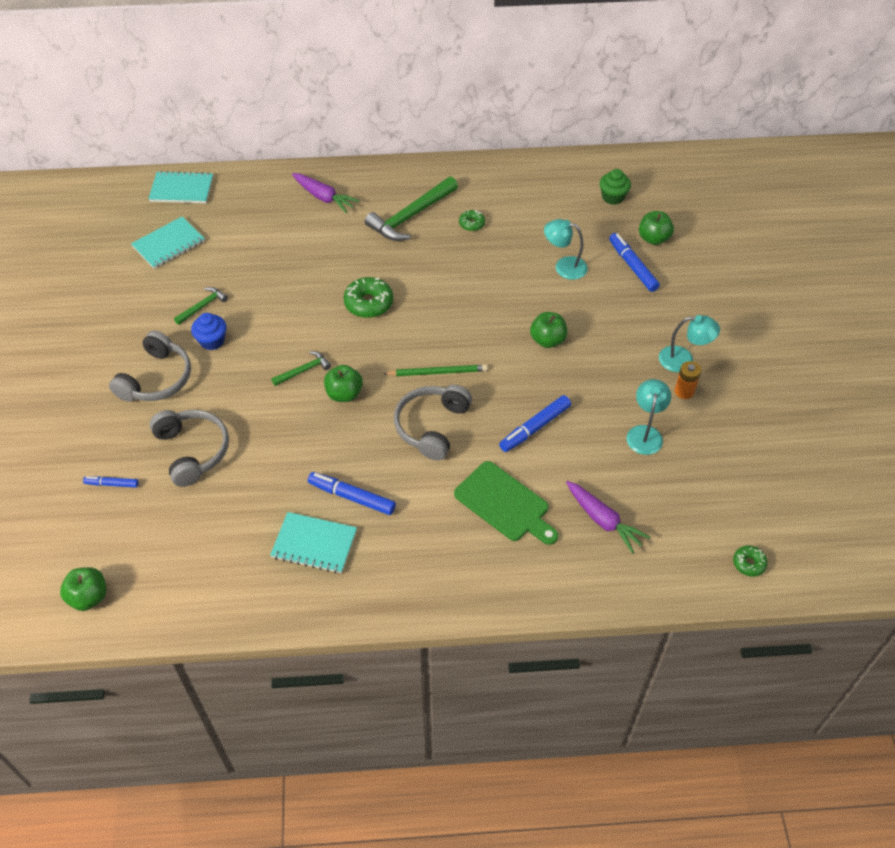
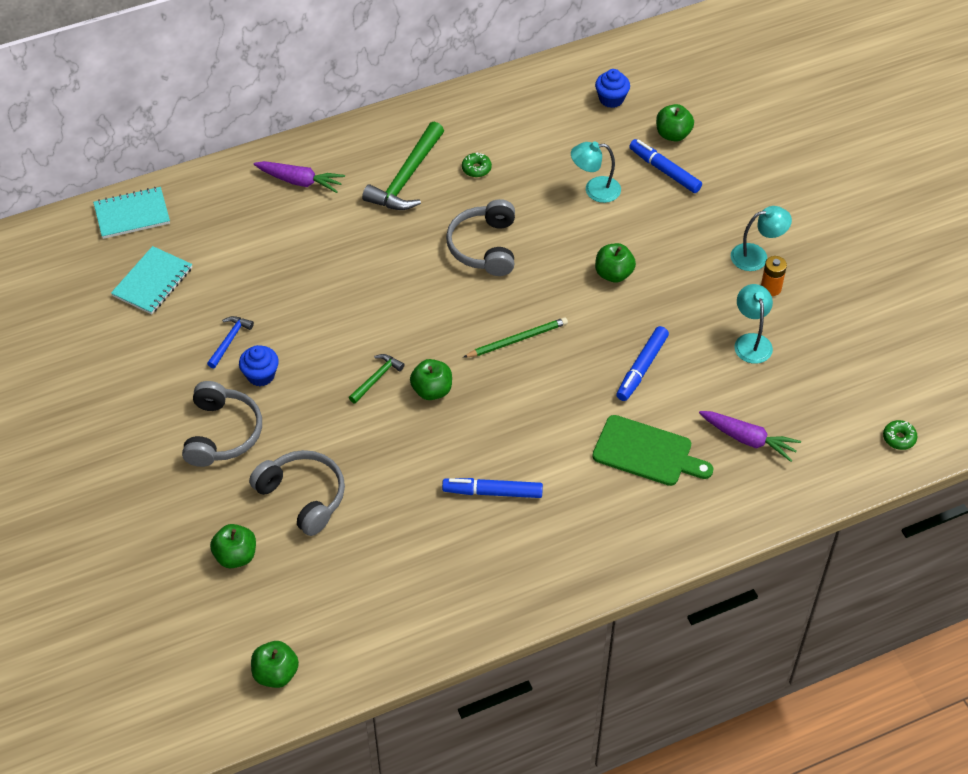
camera: 20 degrees left, 0 degrees up
(112, 484) = (236, 556): blue marker -> green apple
(203, 306) = (230, 340): green hammer -> blue hammer
(314, 544) = (478, 550): turquoise notebook -> none
(369, 303) = (409, 287): green donut -> none
(432, 426) = (539, 397): grey headphones -> grey headphones (485, 247)
(613, 197) = (611, 99): green cupcake -> blue cupcake

